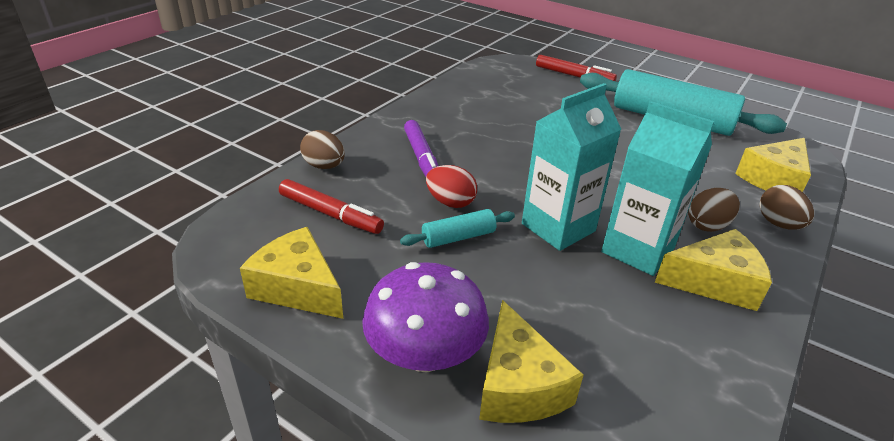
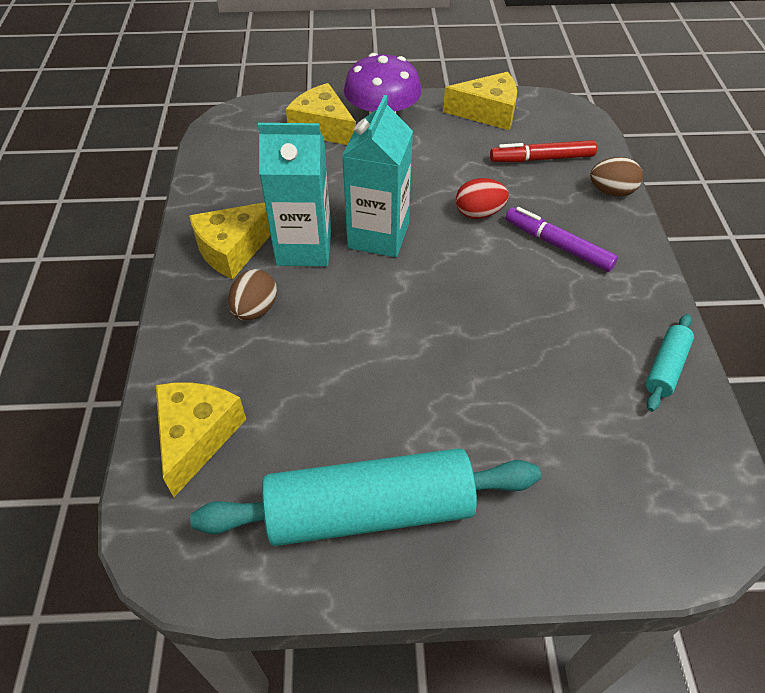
camera: 145 degrees right, 15 degrees up
(458, 237) = (439, 188): turquoise rolling pin -> turquoise rolling pin (665, 368)
(574, 76) = (590, 558): red marker -> none
(778, 224) = (186, 352): brown egg -> none

